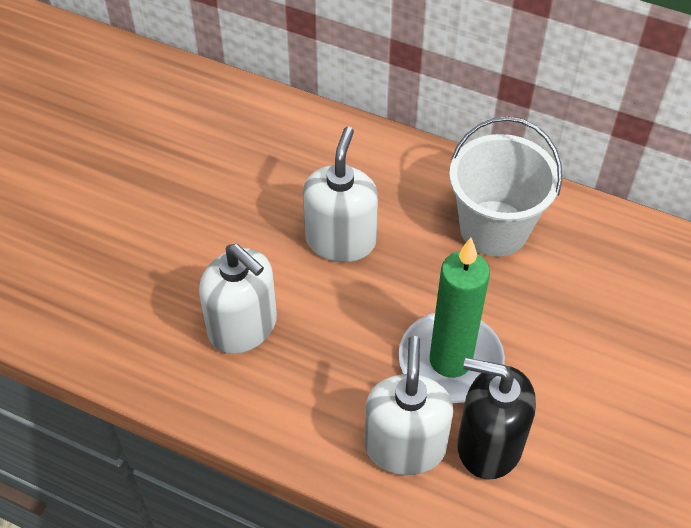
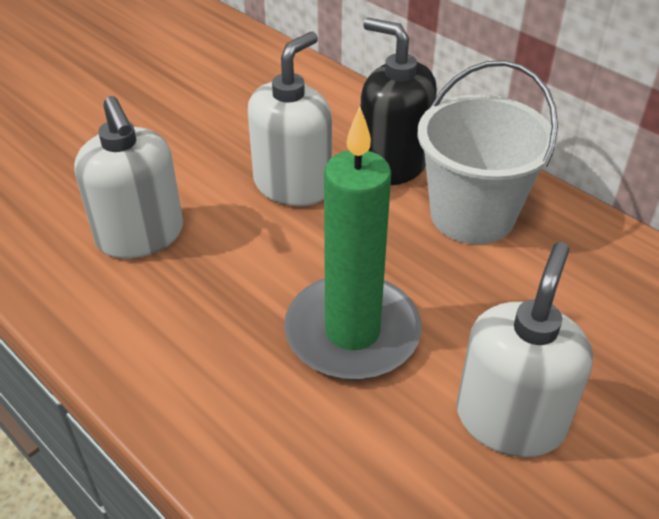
camera: 20 degrees right, 10 degrees down
(405, 446) = (246, 408): white soap dispenser -> white soap dispenser (510, 419)
(489, 444) = (353, 439): black soap dispenser -> black soap dispenser (393, 164)

